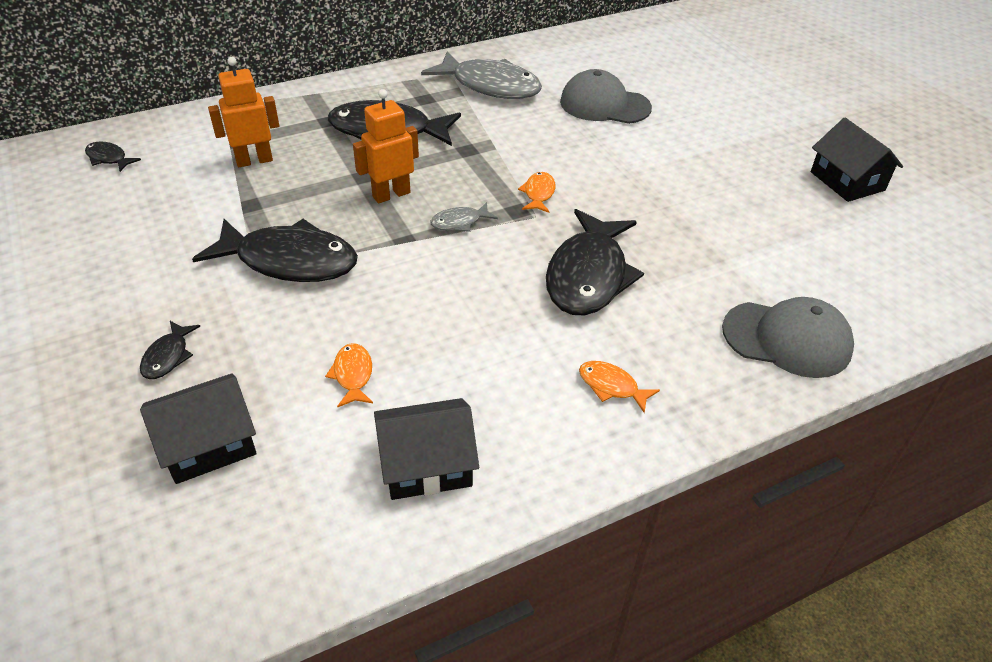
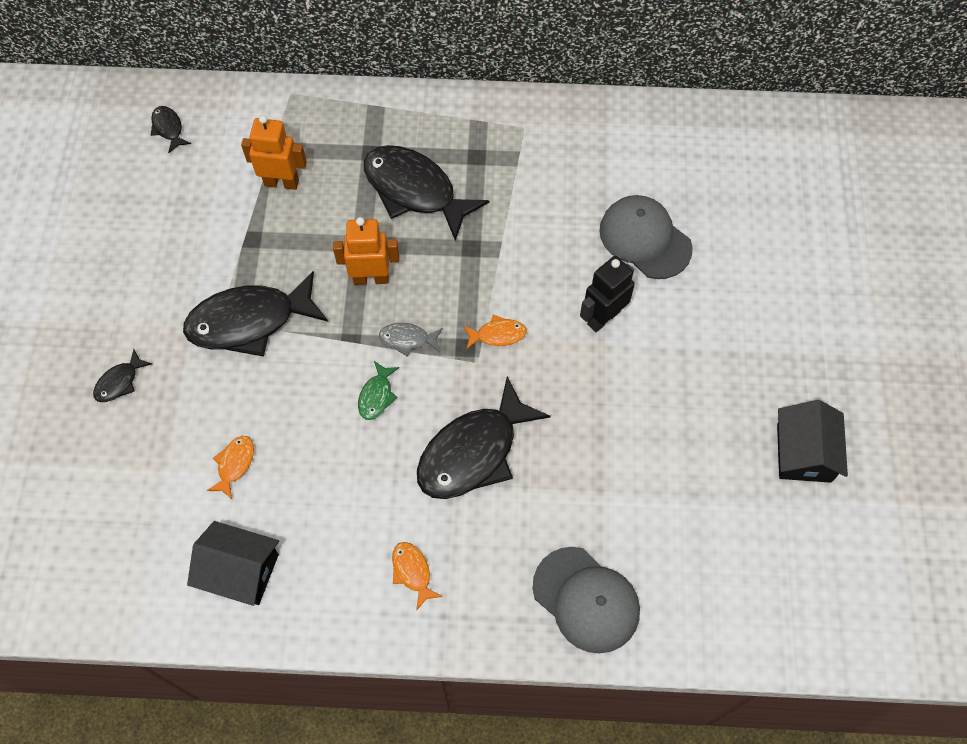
camera: 30 degrees right, 20 degrees up
(208, 444) = (111, 477): black house -> none
(289, 261) = (249, 321): black fish -> black fish turned 120 degrees clockwise
(462, 269) = (377, 395): none -> green fish
(490, 86) = (551, 162): grey fish -> none
(538, 193) = (497, 334): orange fish -> orange fish turned 45 degrees clockwise
(616, 156) = (603, 317): none -> black robot

